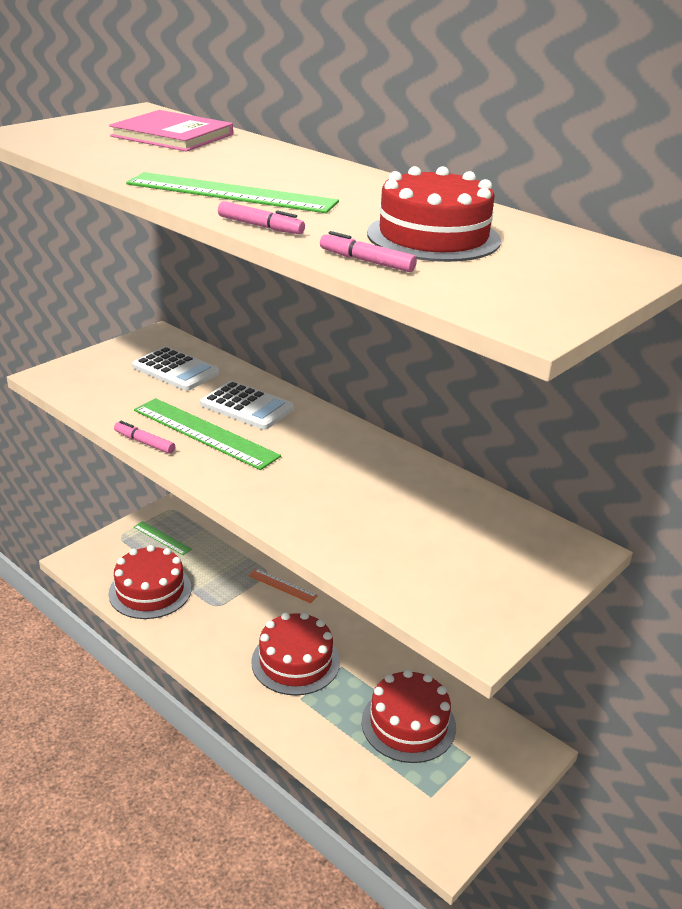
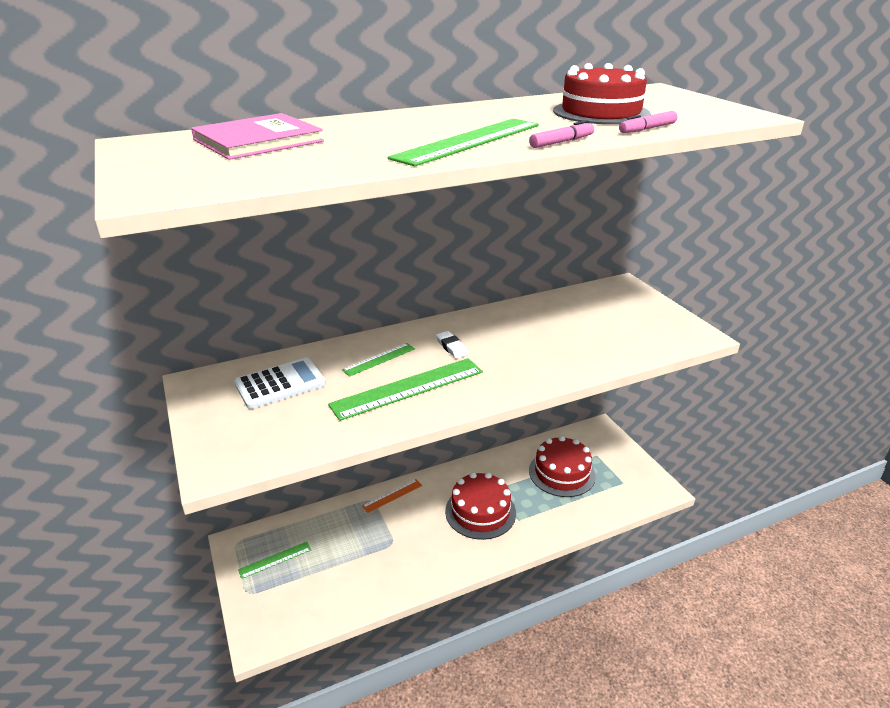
camera: 65 degrees left, 0 degrees up
(144, 443) = (403, 423): pink marker -> none
(150, 591) = (345, 585): red cake -> none
(247, 407) = (379, 359): white calculator -> green ruler
(299, 442) = (451, 347): none -> white eraser

